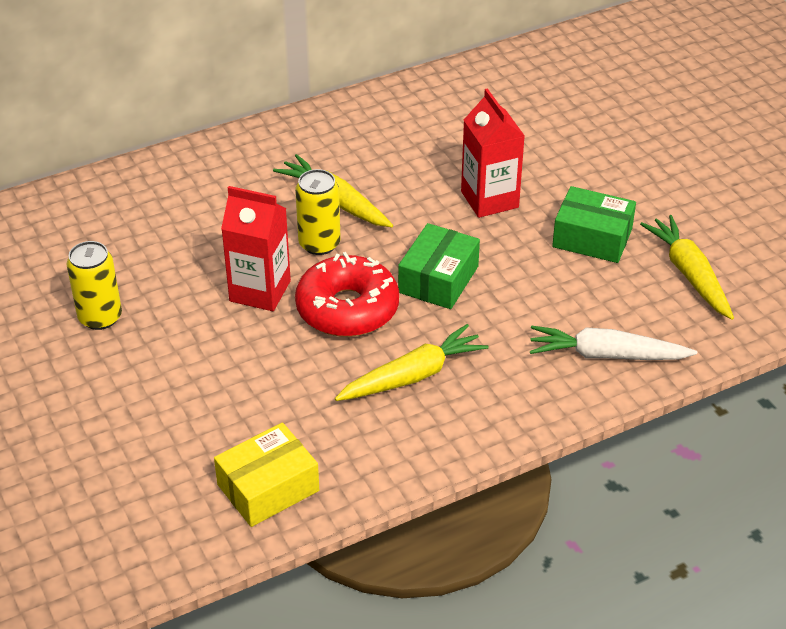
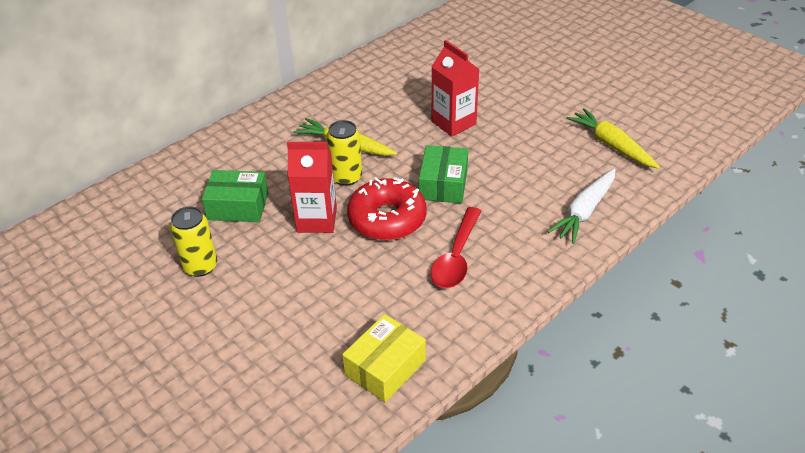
camera: 15 degrees left, 0 degrees up
(413, 375) = (456, 256): yellow carrot -> red spoon
(592, 238) = (535, 134): green box -> green box (238, 206)
(606, 355) = (584, 212): white carrot -> white carrot turned 45 degrees counterclockwise

